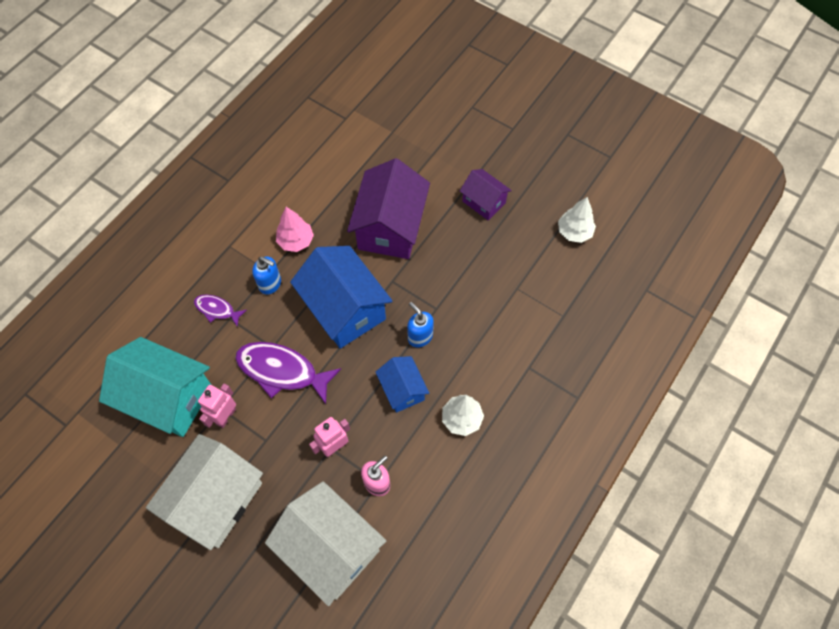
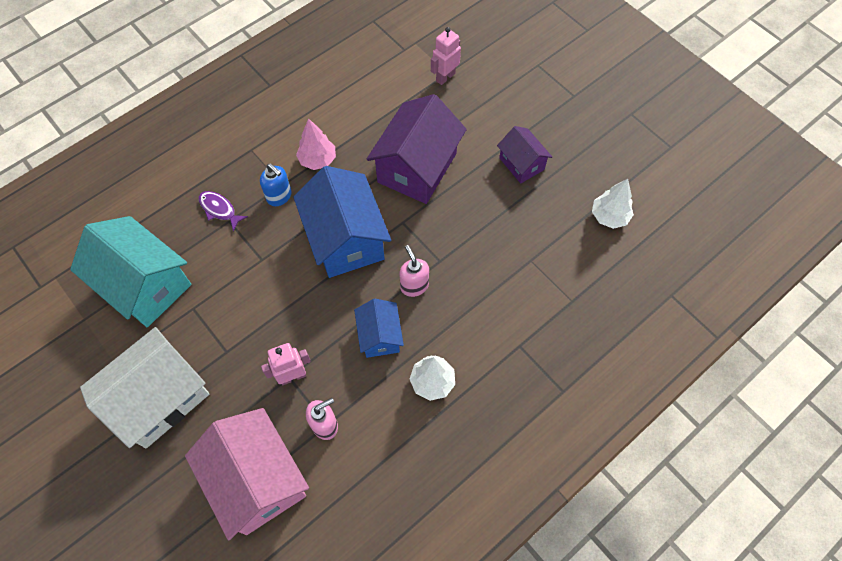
camera: 15 degrees right, 0 degrees up
(225, 416) = (194, 317): pink robot -> pink robot (445, 77)
(282, 371) = (264, 286): purple fish -> none
(330, 548) = (257, 480): white house -> pink house
(420, 336) = (414, 286): blue soap dispenser -> pink soap dispenser

